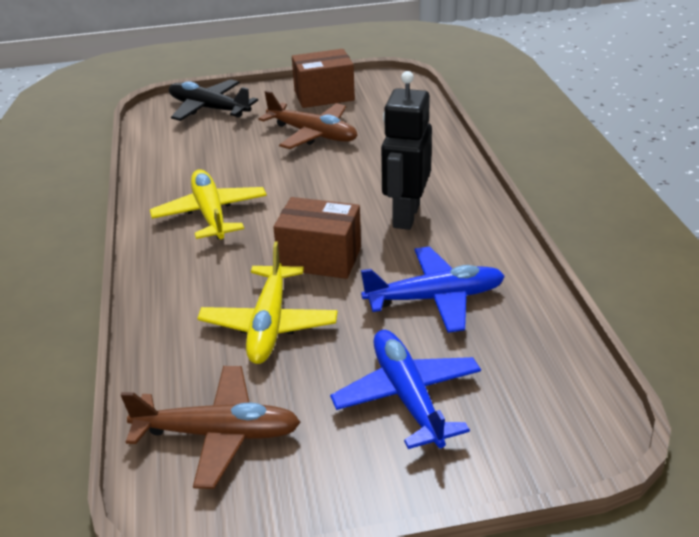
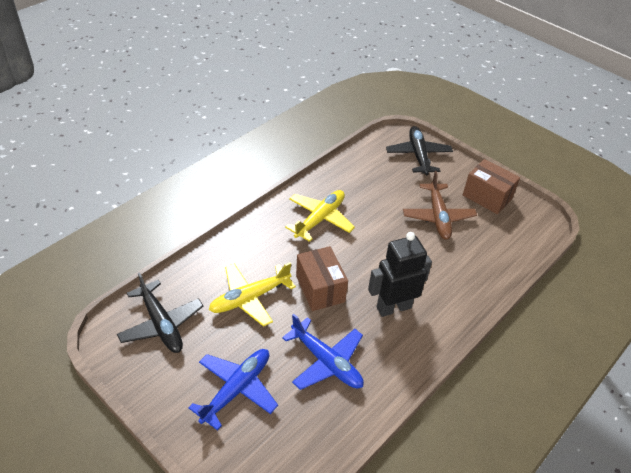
camera: 50 degrees right, 10 degrees up
(218, 434) = (161, 324): brown plane -> black plane

